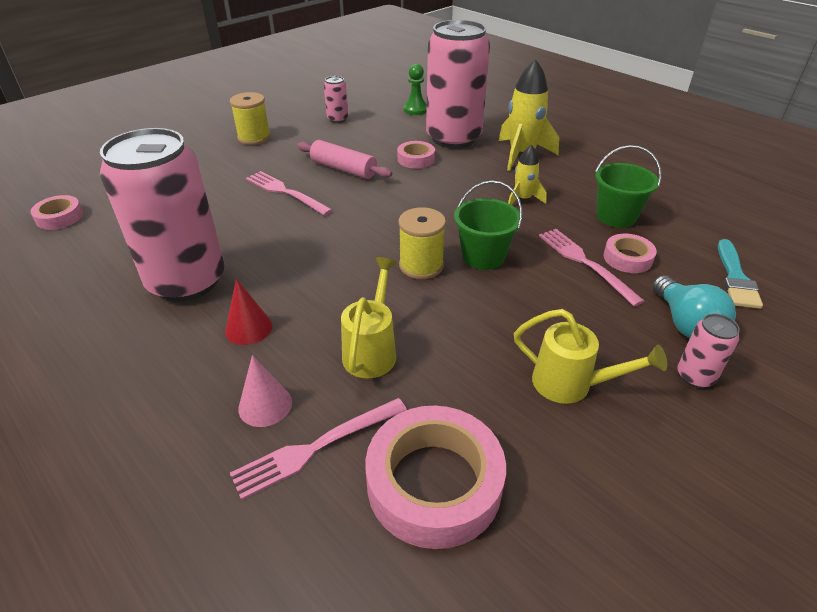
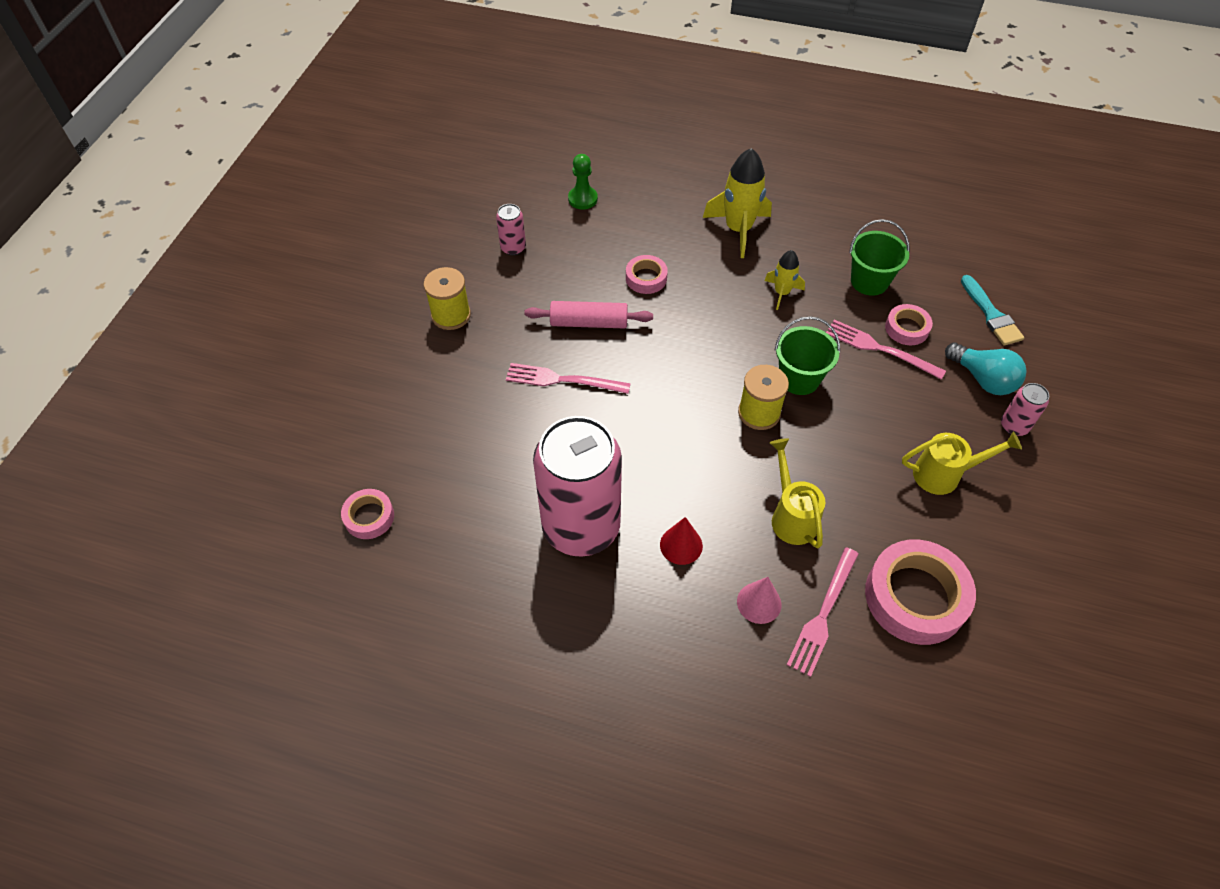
camera: 30 degrees left, 15 degrees up
(453, 138) = (657, 230): pink can -> none

